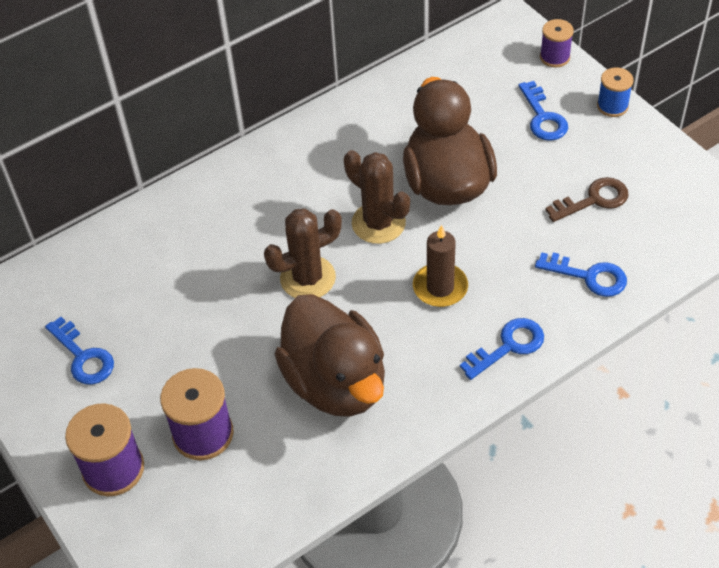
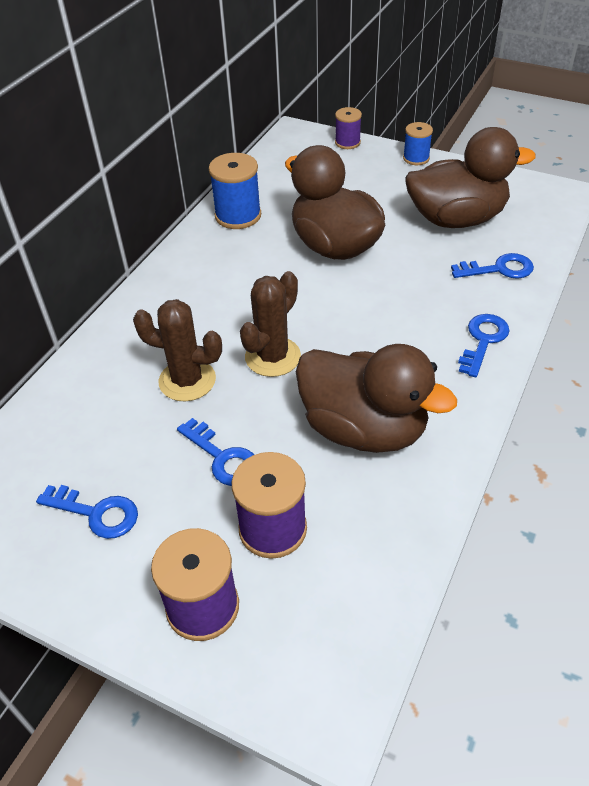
camera: 30 degrees left, 5 degrees down
(378, 223) = (301, 294): brown cactus -> brown cactus (187, 380)
(380, 108) = (238, 215): none -> blue spool
(440, 287) = (391, 320): brown candle -> none
(543, 117) = (372, 181): blue key -> blue key (222, 457)
(593, 200) = (456, 219): brown key -> brown duck

